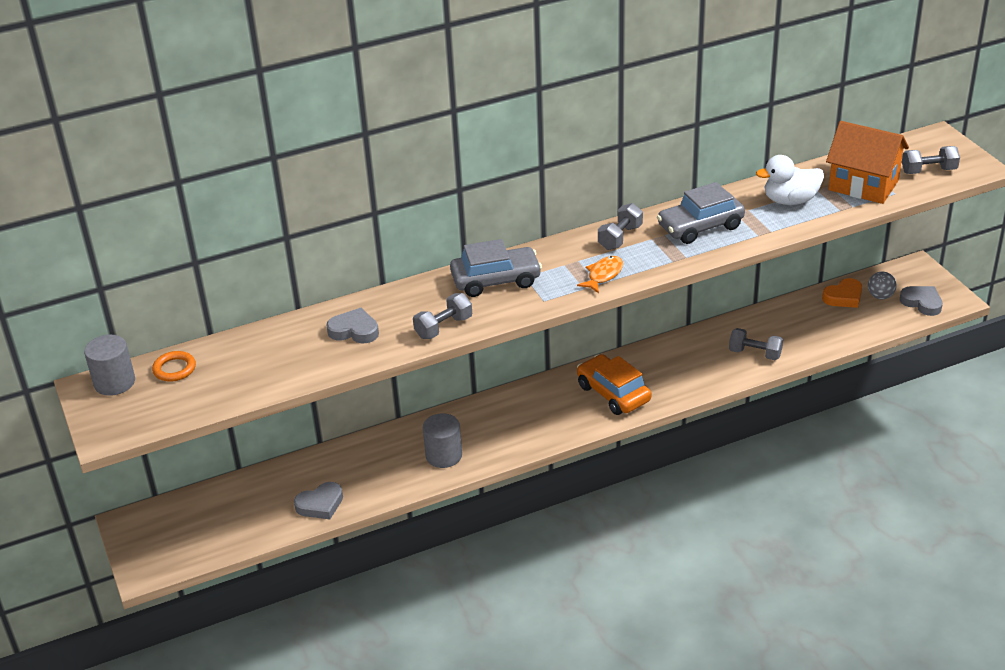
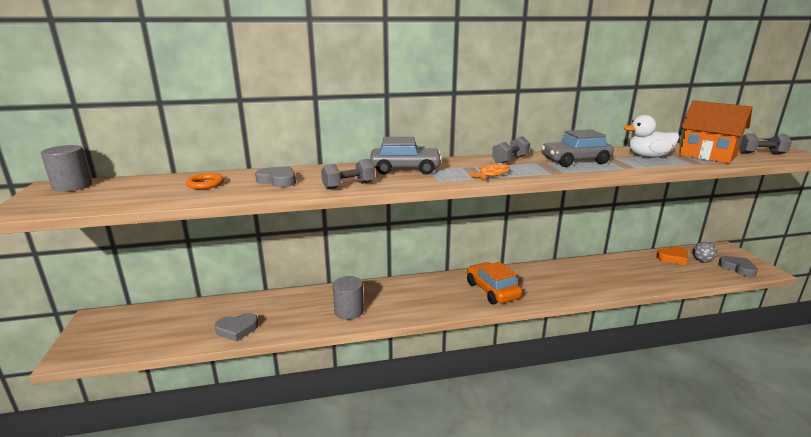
camera: 10 degrees right, 15 degrees down
(174, 369) = (124, 184): orange ring -> orange ring (205, 184)
(755, 354) = (606, 281): grey dumbbell -> none

